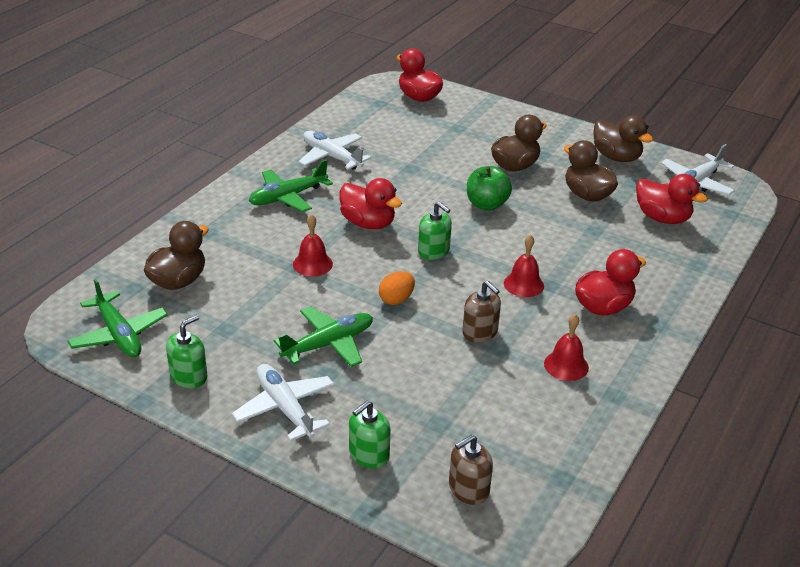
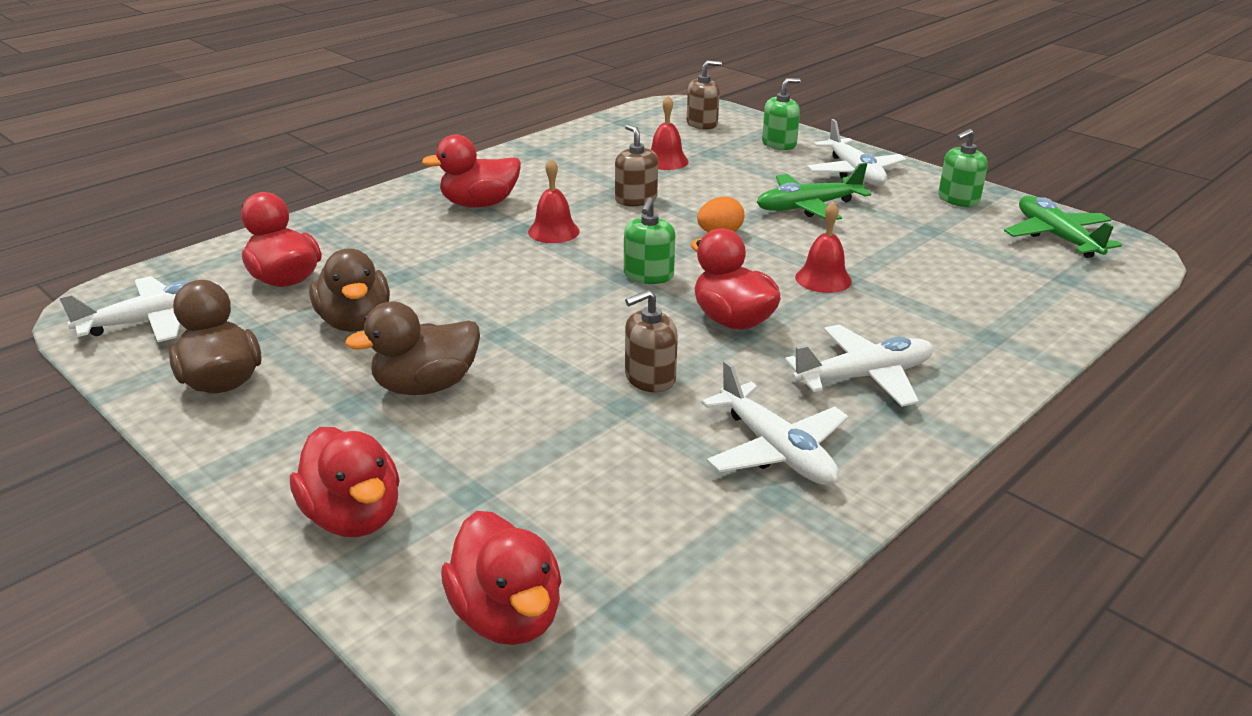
camera: 165 degrees left, 5 degrees down
(178, 281) = (1008, 279): brown duck -> none
(288, 197) = (864, 377): green plane -> white plane
(404, 183) = (649, 378): none -> brown soap dispenser
(434, 251) = (648, 275): green soap dispenser -> green soap dispenser turned 135 degrees counterclockwise
(486, 204) = (529, 326): green apple -> none
(497, 116) = (353, 517): none -> red duck
(566, 365) = (564, 171): red bell -> red bell (666, 161)

